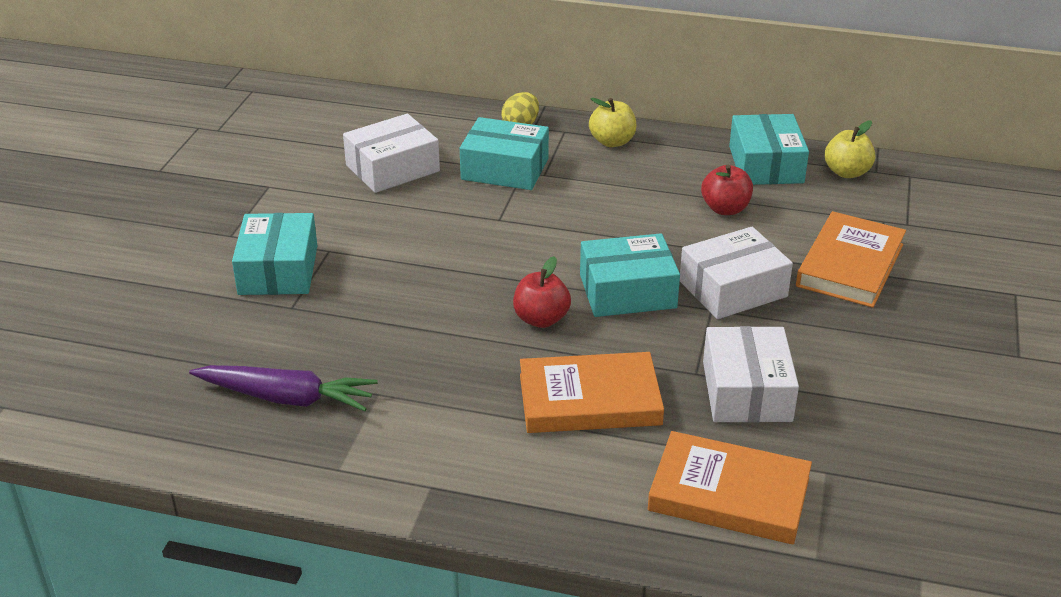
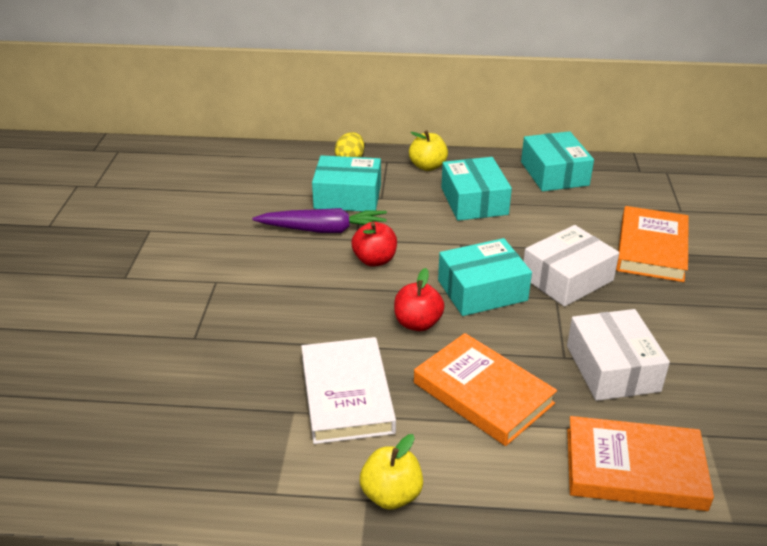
camera: 10 degrees left, 0 degrees up
(278, 270) = (174, 304): turquoise box -> turquoise box (474, 201)
(286, 398) = (209, 427): purple carrot -> purple carrot (323, 230)
(392, 168) = (253, 204): white box -> none
(440, 383) = (346, 394): none -> white book
(589, 400) = (483, 393): orange book -> orange book turned 60 degrees clockwise
(725, 209) = (536, 212): red apple -> red apple (374, 260)
(847, 172) = (618, 174): yellow apple -> yellow apple (391, 495)

